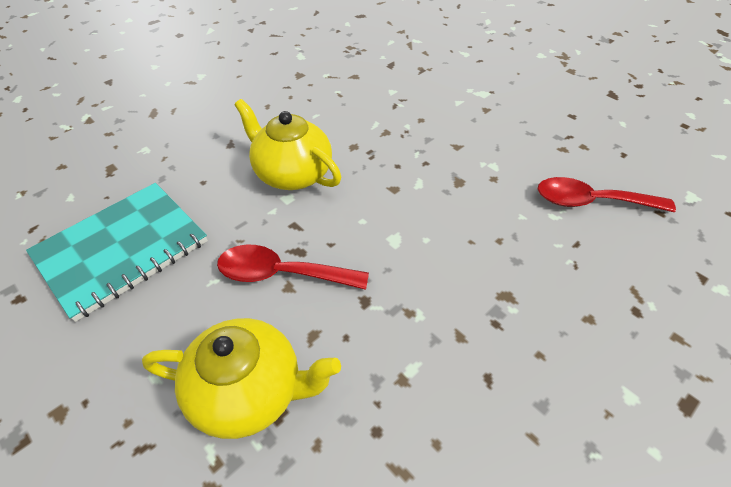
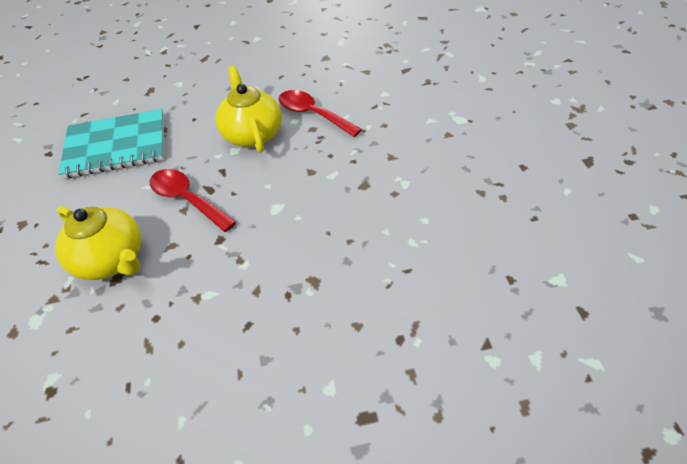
camera: 35 degrees right, 0 degrees up
(591, 202) = (456, 244): red spoon -> red spoon (313, 114)

